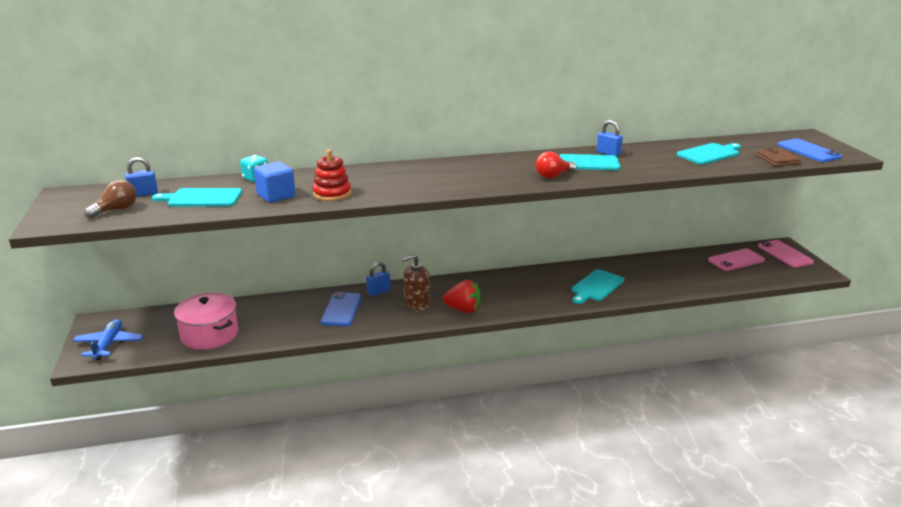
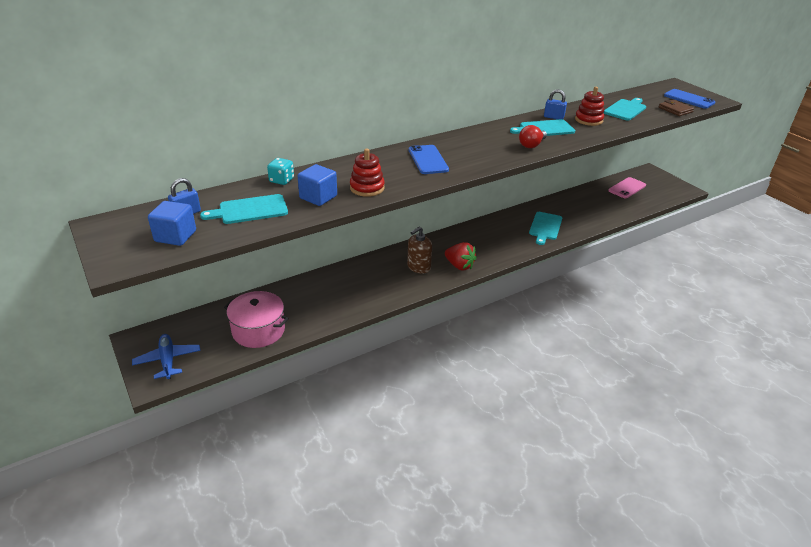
camera: 20 degrees left, 10 degrees up
(116, 210) = (175, 236): brown light bulb -> blue cube
(341, 309) = (359, 284): blue phone -> blue phone (428, 160)
(378, 292) = (379, 261): blue padlock -> none
(463, 310) = (459, 266): red strawberry -> red strawberry turned 45 degrees clockwise
(650, 160) = (588, 120): none -> red stacking toy
(785, 254) = (655, 178): pink phone -> none

